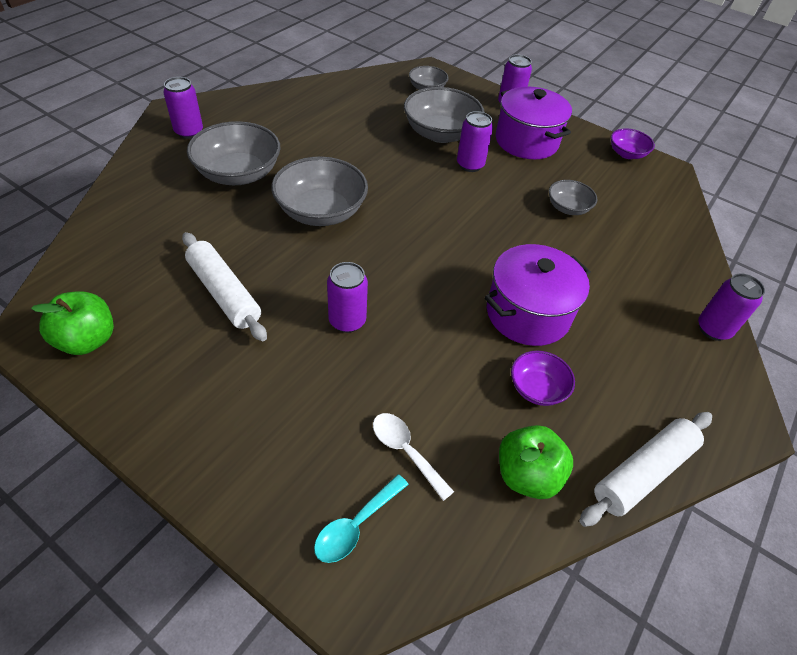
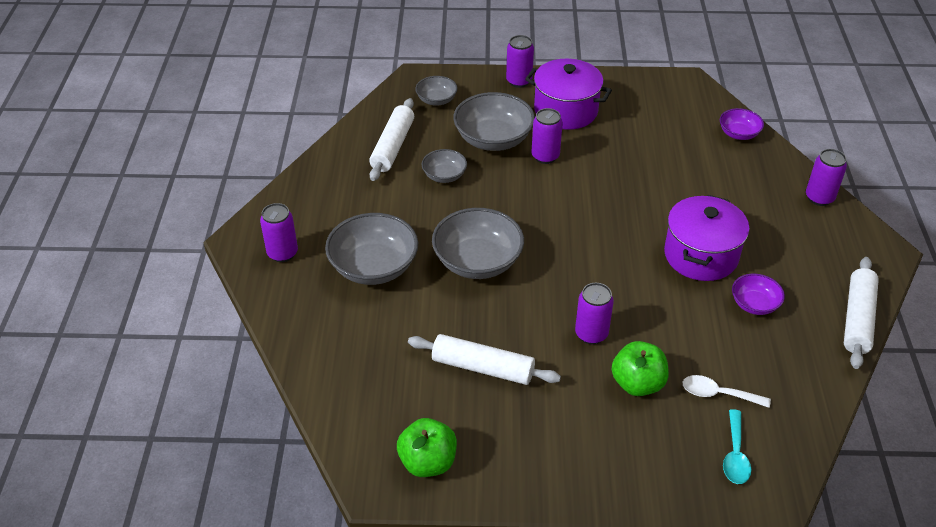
camera: 30 degrees left, 5 degrees down
(356, 103) = (393, 146): none -> white rolling pin
(527, 475) = (798, 362): green apple -> green apple (637, 383)
(568, 208) = (650, 155): grey bowl -> grey bowl (444, 175)
(627, 154) = (648, 82): purple bowl -> purple bowl (738, 134)

